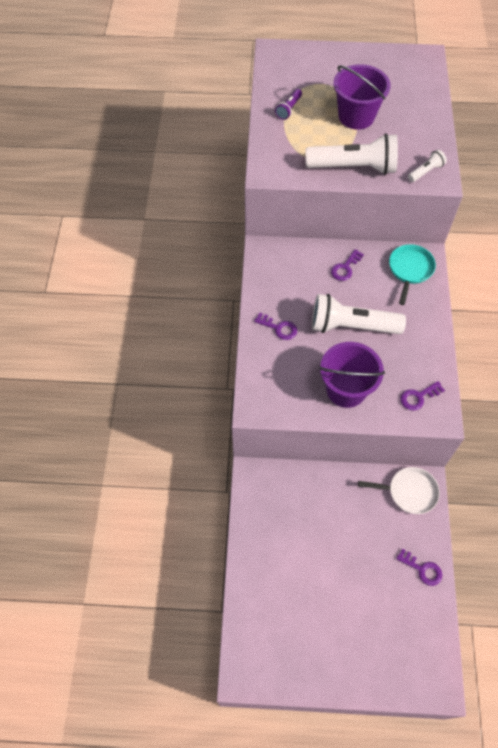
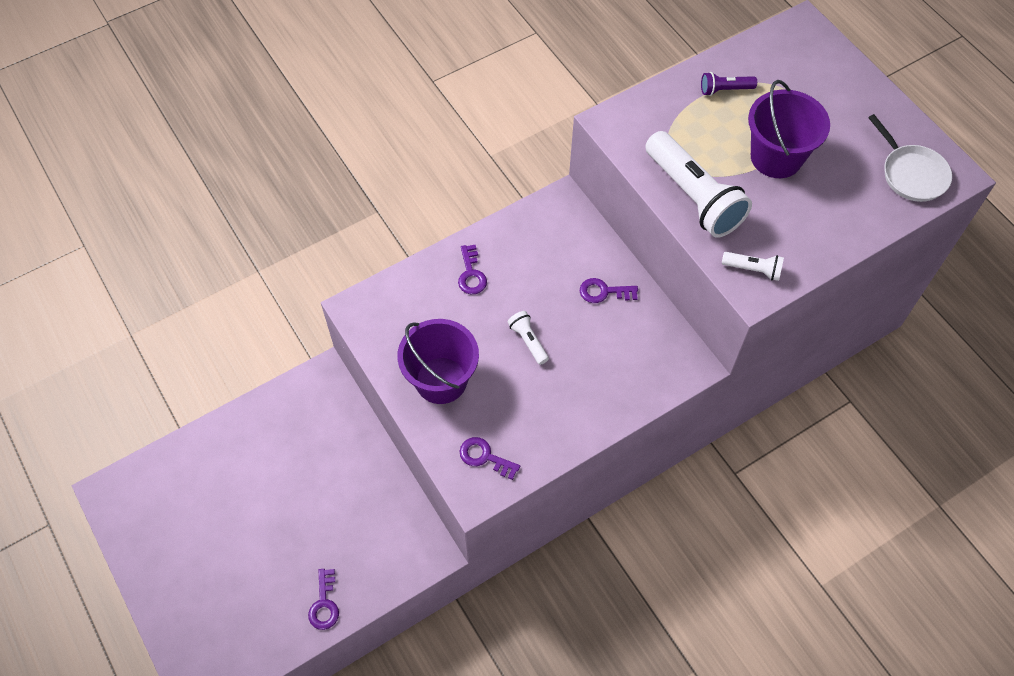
camera: 55 degrees right, 0 degrees up
(351, 326) = (528, 341): white flashlight -> white flashlight, size x0.46
(409, 492) = (409, 541): white pan -> white pan (911, 174)
(410, 270) = (657, 358): turquoise pan -> none

